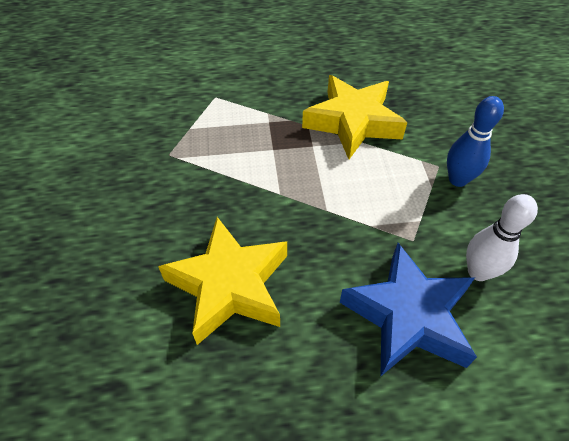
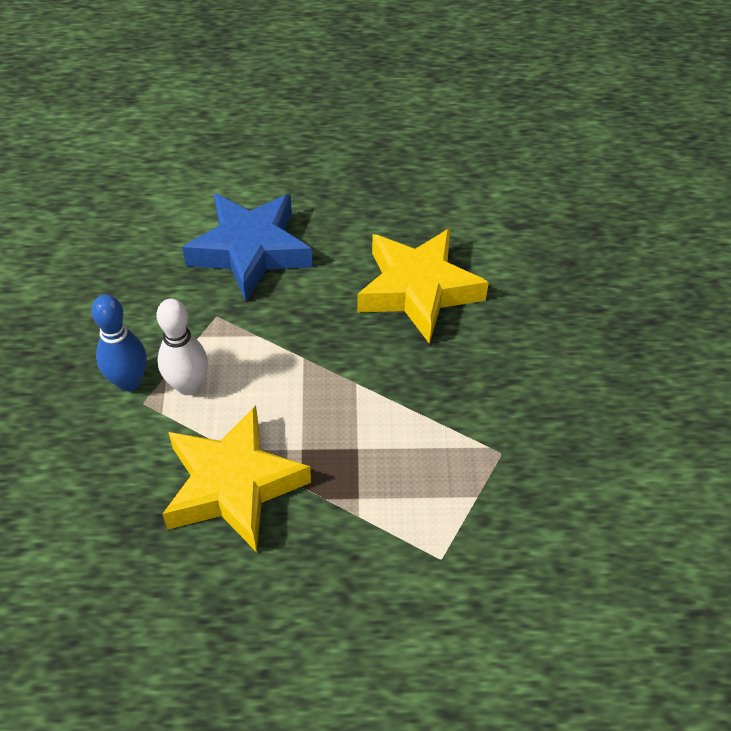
camera: 175 degrees left, 0 degrees up
(478, 272) = (164, 280): white bowling pin -> white bowling pin (188, 385)

